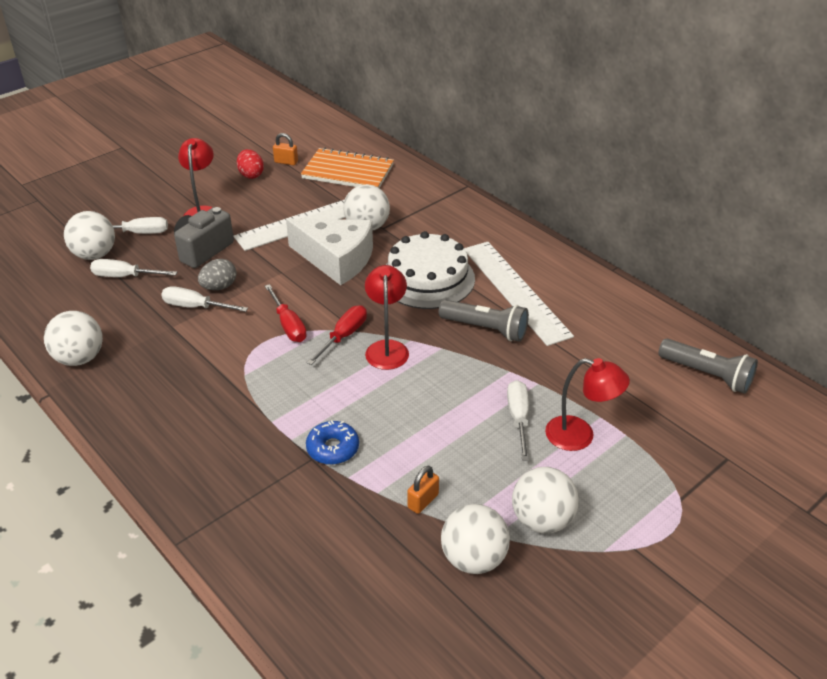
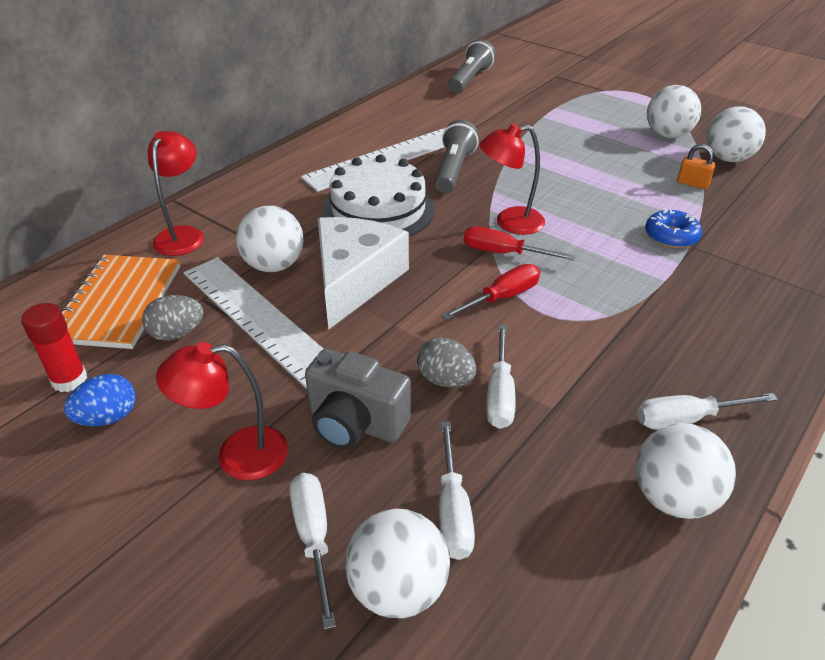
camera: 100 degrees left, 0 degrees up
(251, 175) = (108, 418): red egg -> blue egg
(286, 162) = (69, 380): orange padlock -> red glue stick
(310, 192) = (177, 333): none -> grey egg
(518, 418) = (567, 148): white screwdriver -> white screwdriver (687, 419)
(580, 436) = (570, 124): red lamp -> red lamp (183, 235)

